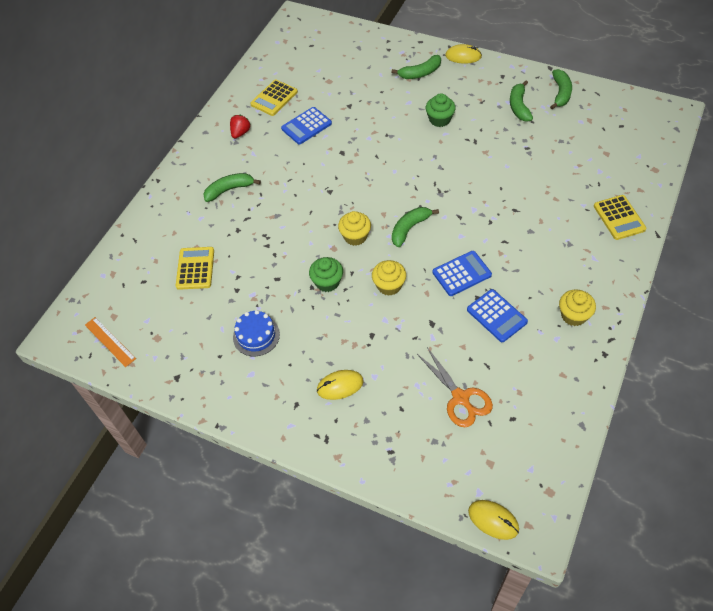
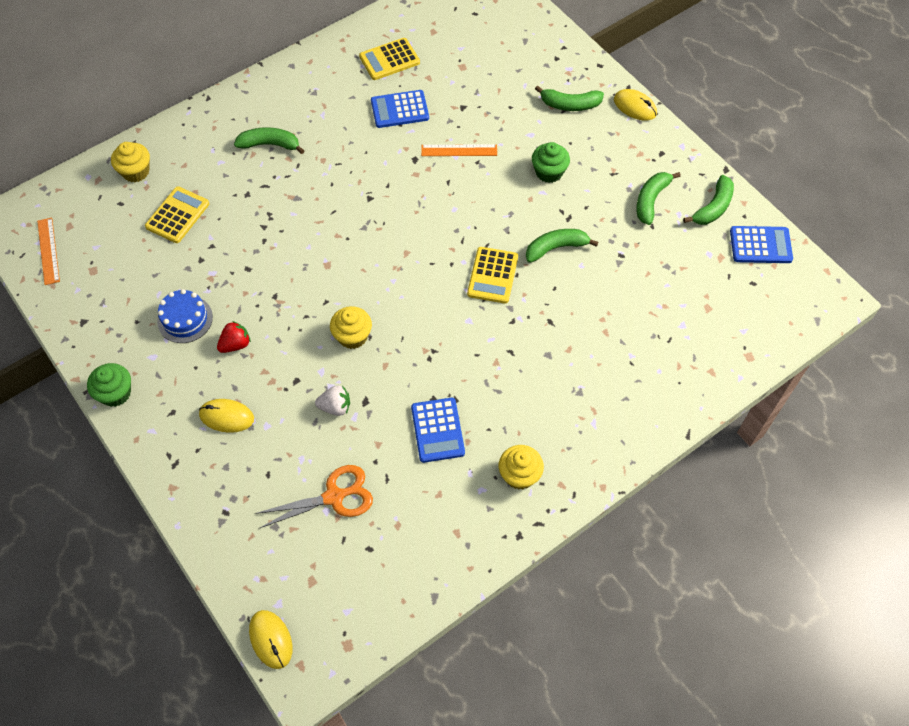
camera: 25 degrees right, 5 degrees up
(240, 133) = (326, 84): red strawberry -> red strawberry (235, 344)
(327, 282) = (294, 299): green cupcake -> green cupcake (115, 393)
(355, 236) = (358, 263): yellow cupcake -> yellow cupcake (136, 172)
(368, 133) = (459, 150): none -> orange ruler
(409, 228) = (420, 284): green banana -> green banana (556, 248)
(414, 338) = (335, 407): none -> white strawberry
(460, 398) = (334, 497): orange scissors -> orange scissors turned 105 degrees counterclockwise
(461, 273) = (437, 363): blue calculator -> blue calculator (760, 245)
(619, 218) = (660, 392): yellow calculator -> yellow calculator (492, 275)

